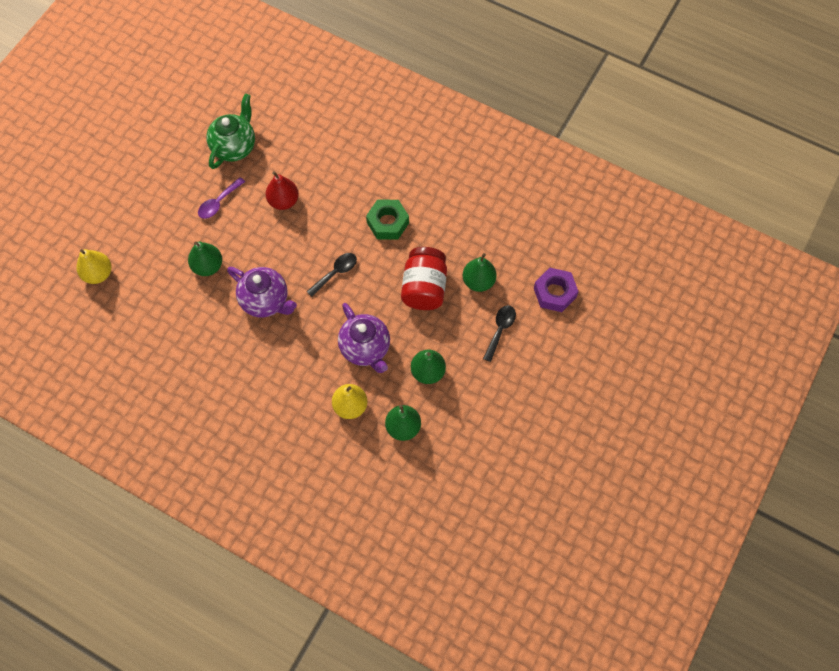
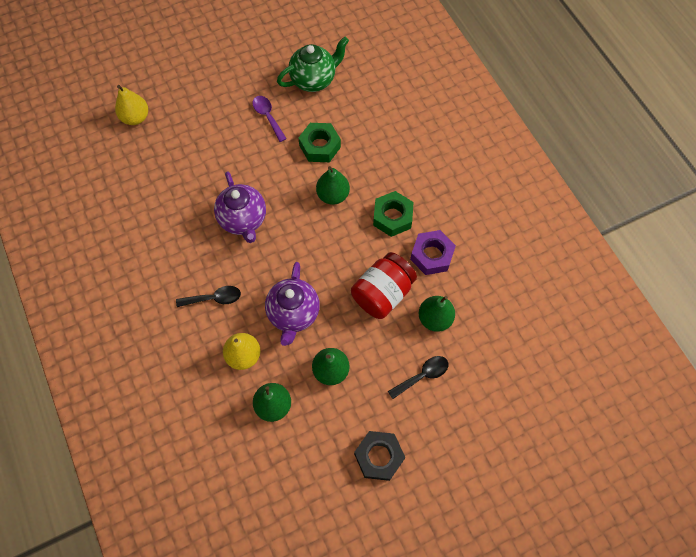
camera: 35 degrees right, 0 degrees up
(208, 266) = (220, 163): green pear -> green pear (333, 195)
(219, 202) = (268, 117): purple spoon -> purple spoon turned 75 degrees clockwise
(283, 201) = (320, 146): red pear -> green nut
(335, 273) = (317, 232): black spoon -> black spoon (214, 298)
(511, 410) = (379, 456): none -> black nut
(554, 293) = (498, 374): purple nut -> purple nut (432, 255)

